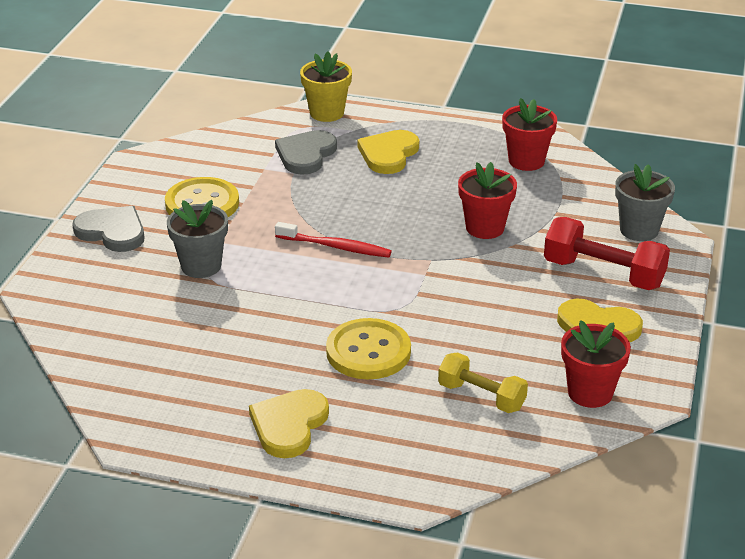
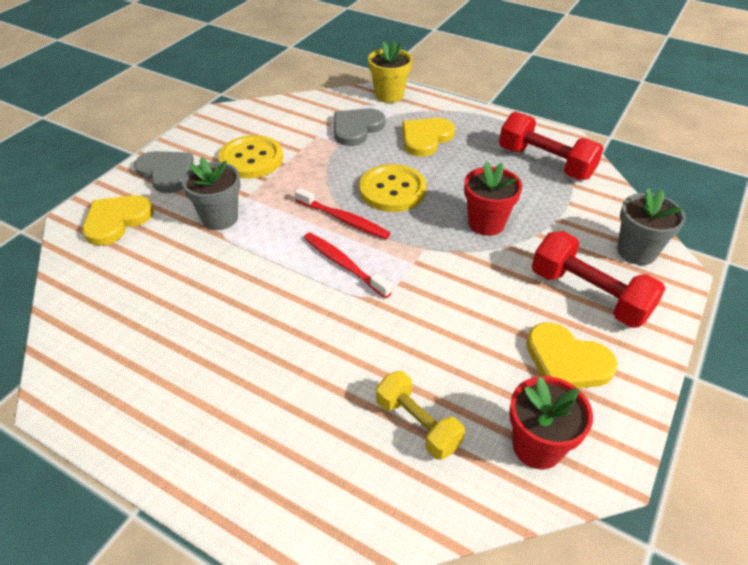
camera: 15 degrees right, 10 degrees up
(289, 425) = (209, 416): yellow heart -> yellow heart (116, 221)
(356, 287) = (344, 264): none -> red toothbrush
(368, 352) = (325, 341): yellow button -> yellow button (392, 190)
(526, 161) = (545, 163): red flower pot -> red dumbbell

